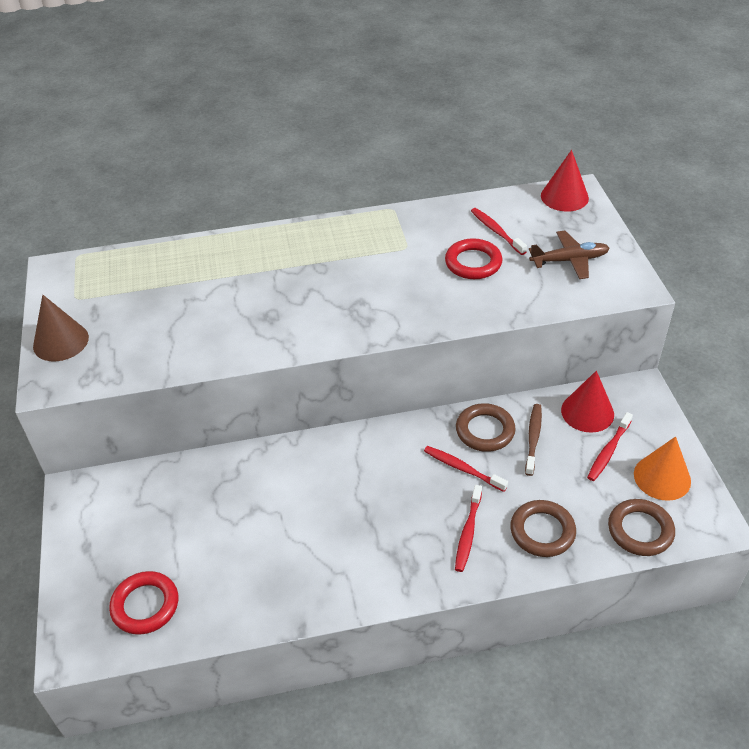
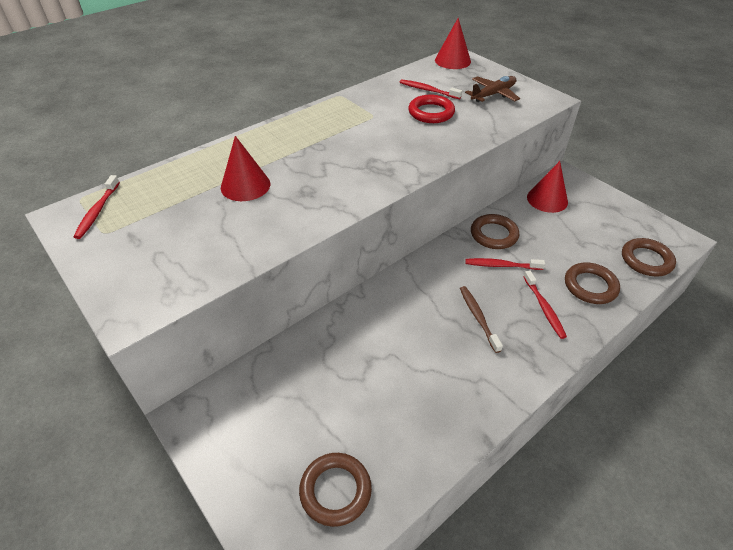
camera: 30 degrees left, 0 degrees up
(61, 341) = (115, 274): brown cone -> none
(145, 605) = (335, 490): red ring -> brown ring
(220, 290) = (245, 185): none -> red cone
(533, 438) = (529, 228): brown toothbrush -> brown toothbrush (478, 317)
(608, 451) = (582, 218): red toothbrush -> red toothbrush (97, 211)
(662, 477) = (627, 222): orange cone -> none

